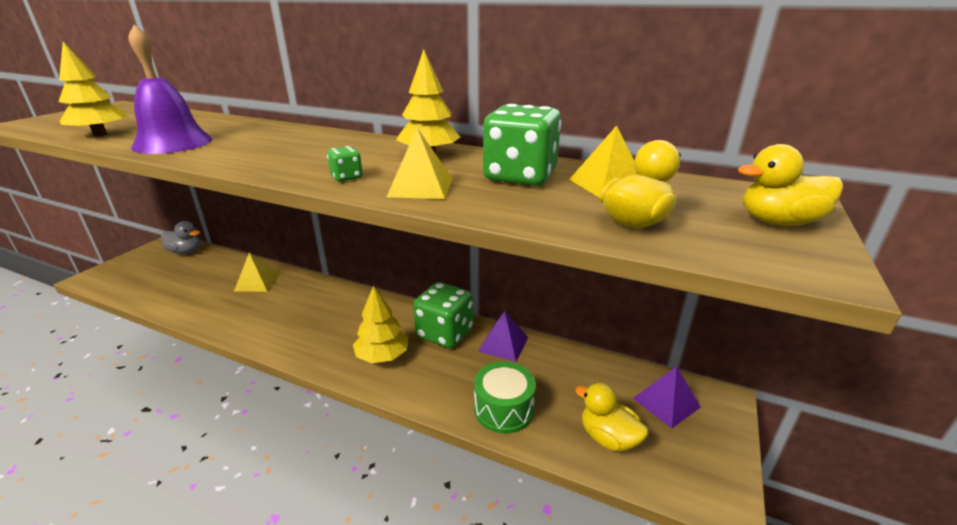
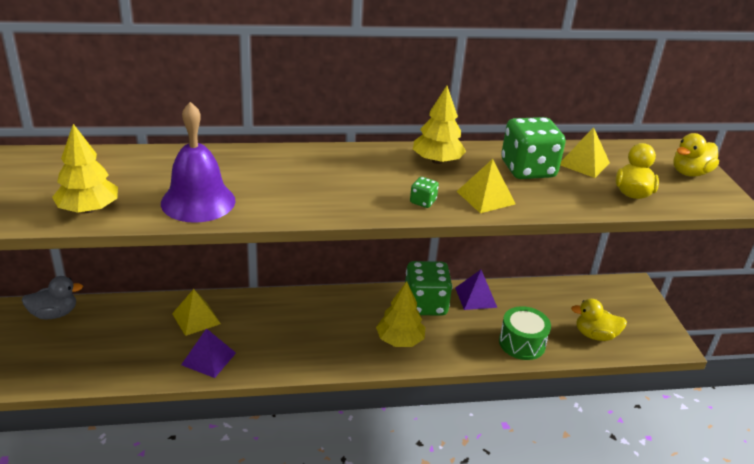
camera: 35 degrees left, 5 degrees up
(666, 402) = (608, 300): purple pyramid -> purple pyramid (209, 358)

